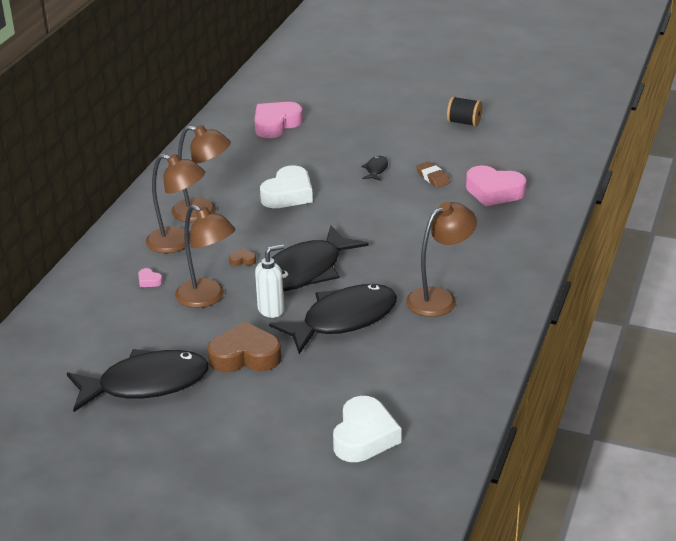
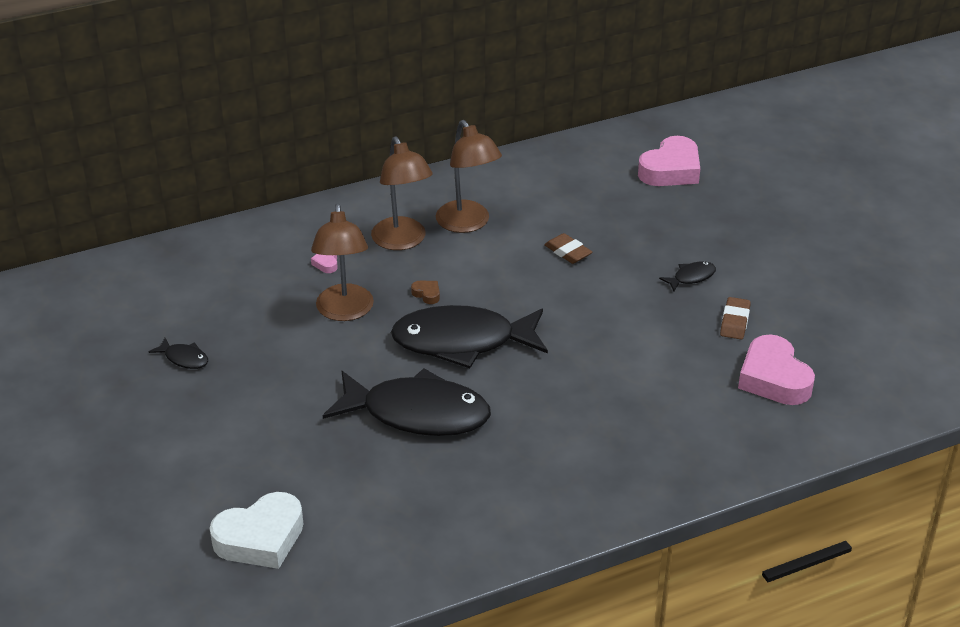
camera: 45 degrees right, 5 degrees up
(146, 384) = (184, 358): black fish -> black fish, size x0.40
(245, 356) = (289, 389): brown heart -> none
(271, 310) = (376, 359): white soap dispenser -> none
(276, 125) = (671, 170): pink heart -> pink heart turned 135 degrees clockwise
(288, 194) = (568, 252): white heart -> brown eraser
(439, 298) = (534, 455): brown lamp -> none
(464, 122) = (870, 279): black spool -> none

